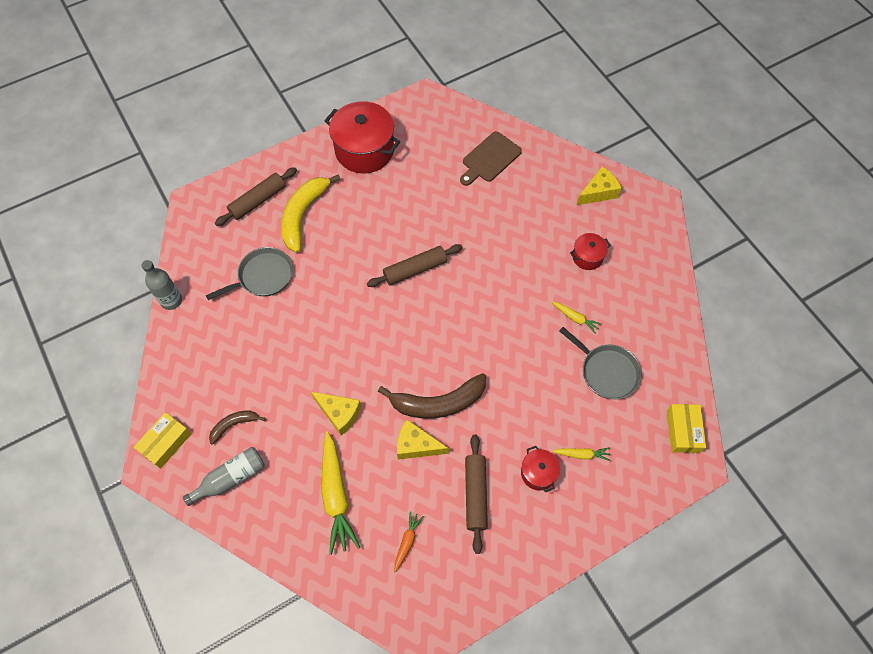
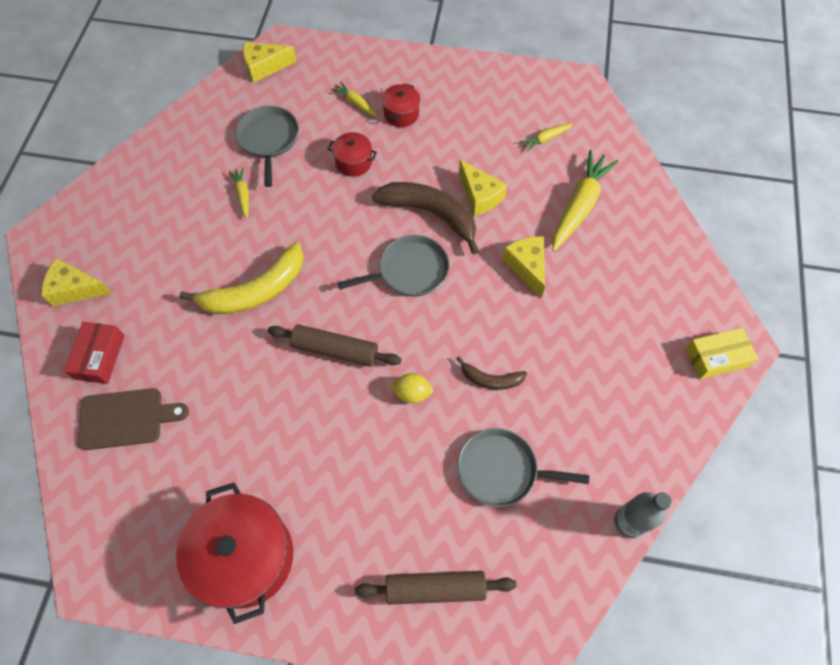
camera: 140 degrees left, 0 degrees up
(230, 478) = (667, 282): grey bottle -> none
(234, 425) = (636, 326): brown banana -> brown banana (490, 379)
(303, 215) = (396, 518): yellow banana -> yellow banana (255, 291)
(348, 279) = (412, 393): none -> yellow lemon
(407, 541) = (545, 139): orange carrot -> yellow carrot
(415, 351) = (410, 271): none -> grey pan
(475, 494) = (464, 133): brown rolling pin -> none
(539, 173) = (99, 357): none -> red box
(587, 257) = (166, 237): red pot -> red pot (353, 162)
(683, 431) = (264, 67): yellow box -> yellow cheese

